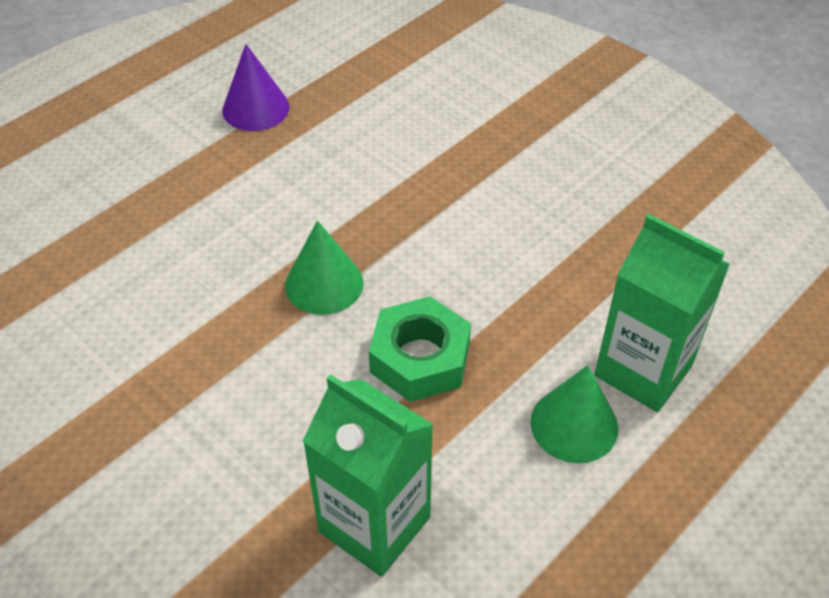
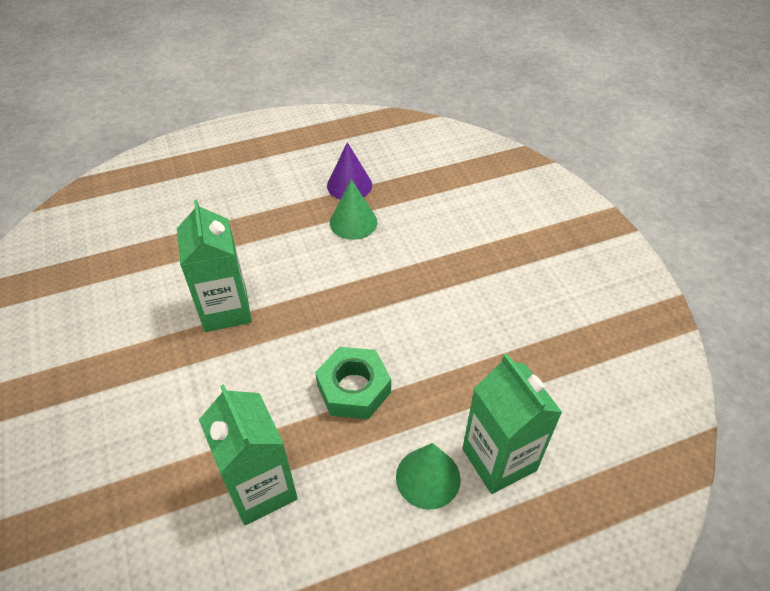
camera: 25 degrees right, 0 degrees up
(182, 325) = (225, 310): none -> green carton
(324, 284) = (323, 315): green cone -> green cone (353, 222)

